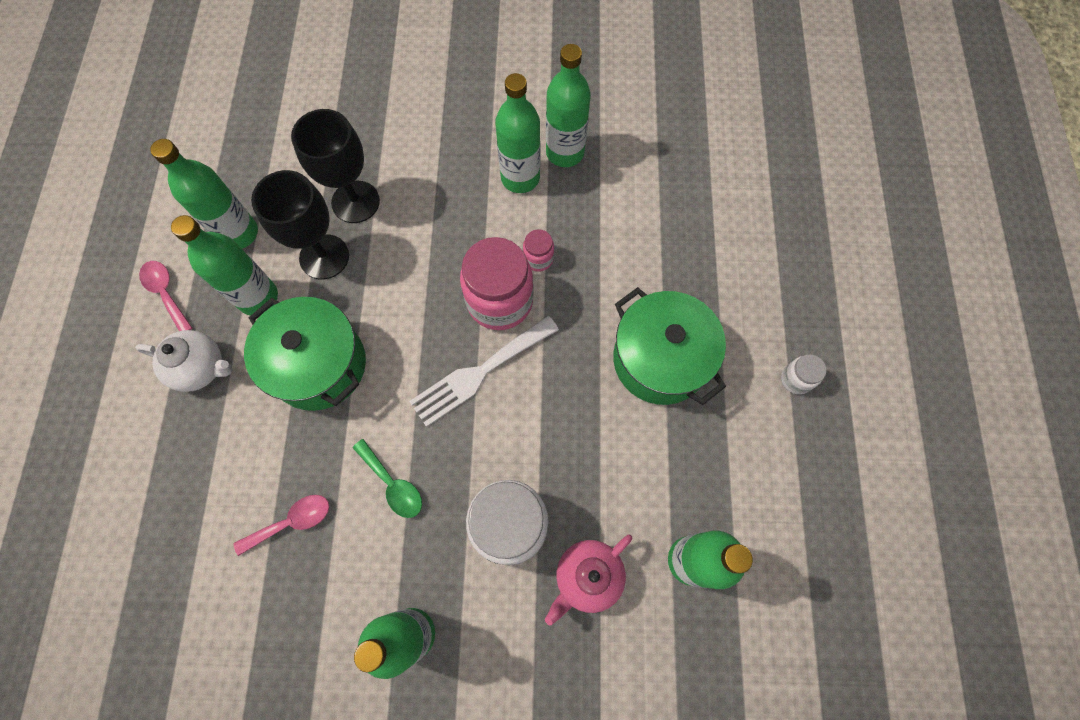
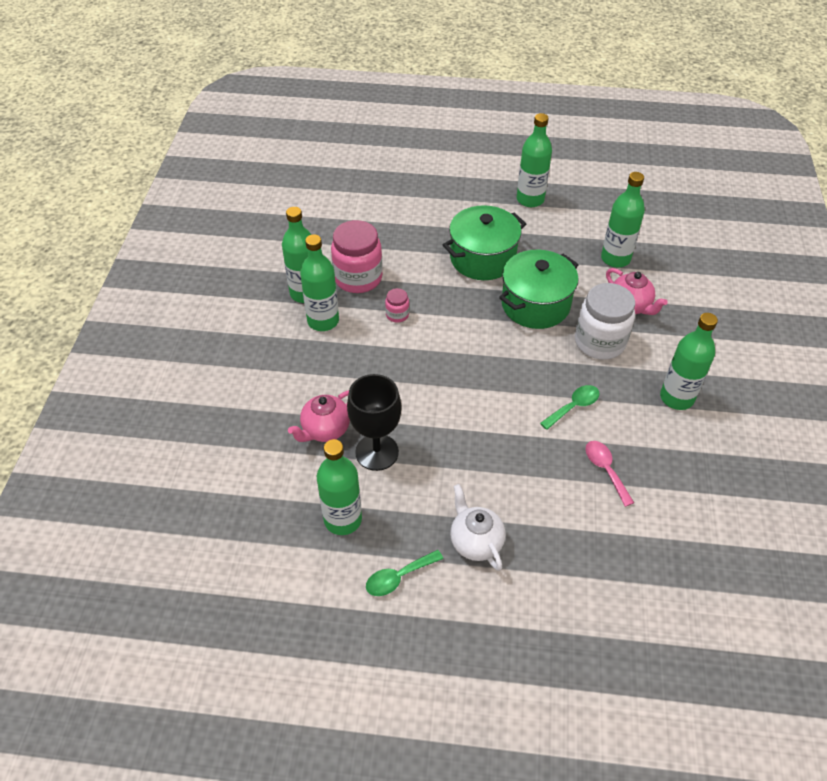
camera: 85 degrees left, 20 degrees down
(166, 293) = (398, 577): pink spoon -> green spoon
(201, 368) = (475, 542): white teapot -> white teapot turned 45 degrees counterclockwise
(258, 297) = (411, 501): green bottle -> green bottle (530, 199)
(319, 365) = (477, 454): green pot -> green pot (535, 304)
(355, 202) = (325, 430): black goblet -> pink teapot
(479, 373) = (488, 353): white fork -> none
(500, 301) = (430, 339): pink jar -> pink jar (358, 278)
(796, 379) = (499, 200): white jar -> none

